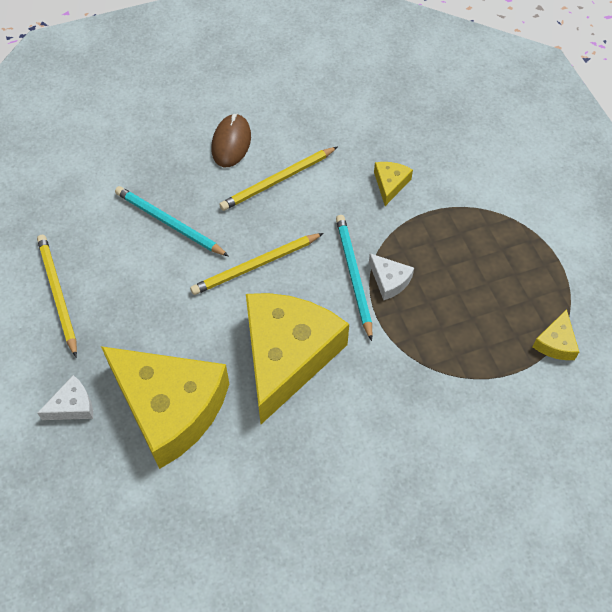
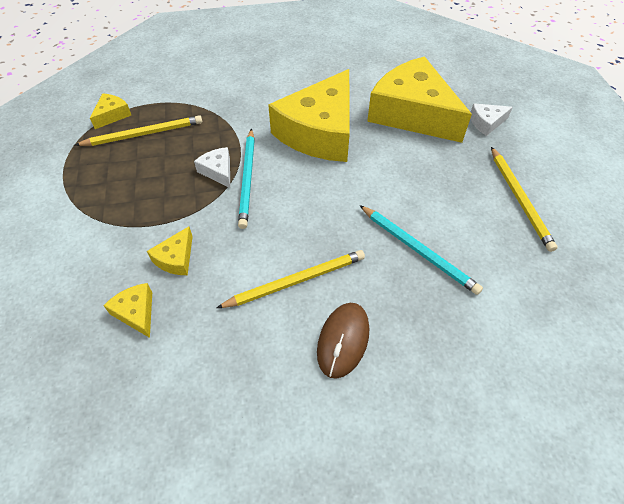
camera: 170 degrees left, 5 degrees down
(255, 266) = (334, 198): yellow pencil -> yellow pencil (144, 134)
(401, 139) = (136, 312): none -> yellow cheese

